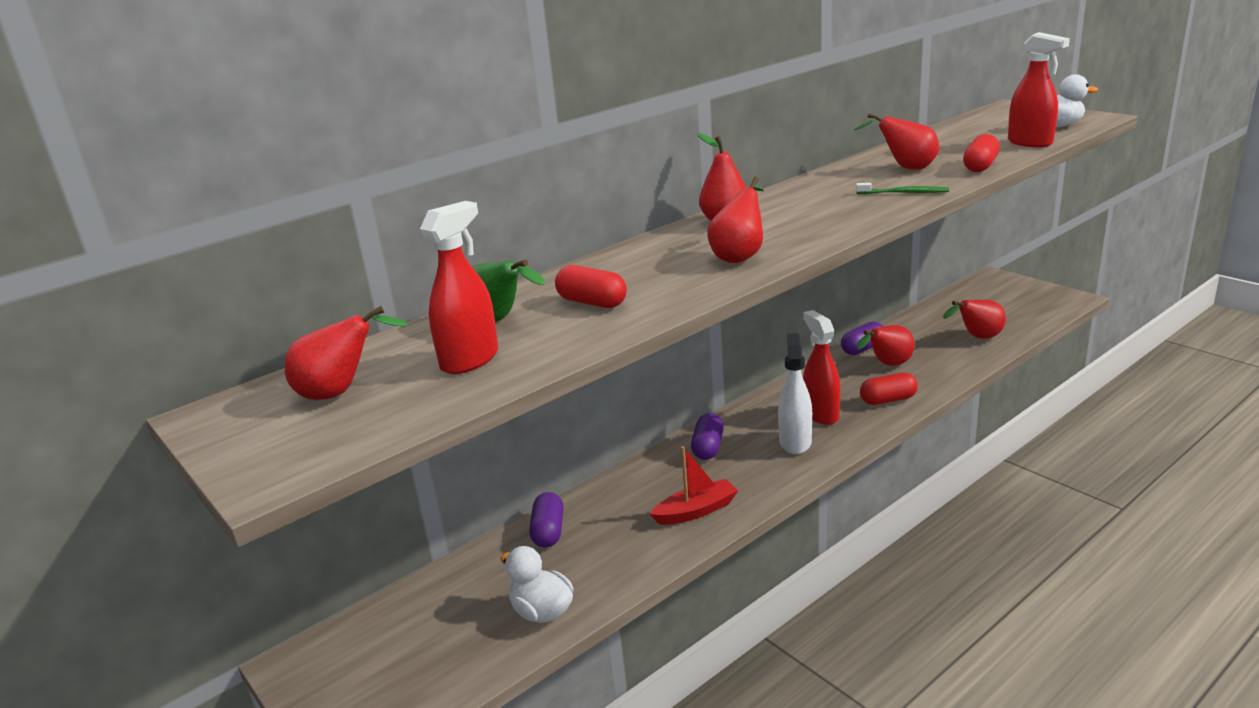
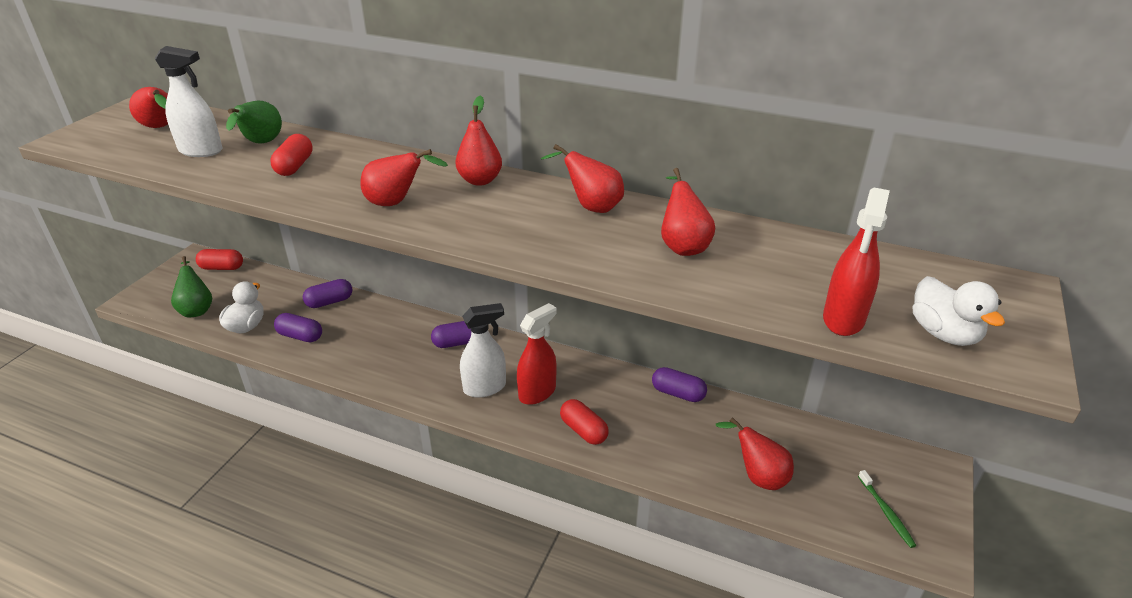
camera: 60 degrees right, 10 degrees up
(451, 664) = (196, 309): none -> green pear
(470, 360) = (201, 151): red spray bottle -> white spray bottle
(605, 563) = (300, 336): none -> purple capsule
(696, 511) = (370, 360): red boat -> none
(887, 365) = (653, 417): red pear -> red pear (591, 207)
(904, 193) = (596, 256): green toothbrush -> green toothbrush (886, 513)
(980, 166) = (717, 292): red capsule -> red capsule (222, 268)

